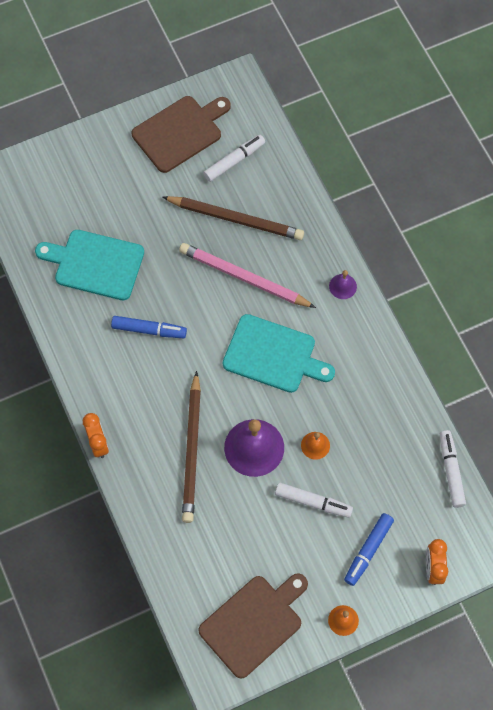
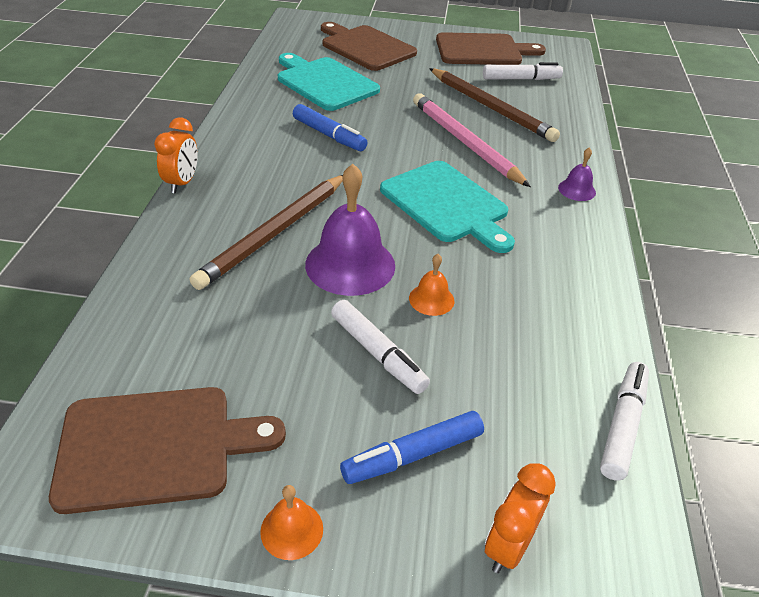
camera: 30 degrees right, 25 degrees down
(86, 188) = (365, 47): none -> brown cutting board

